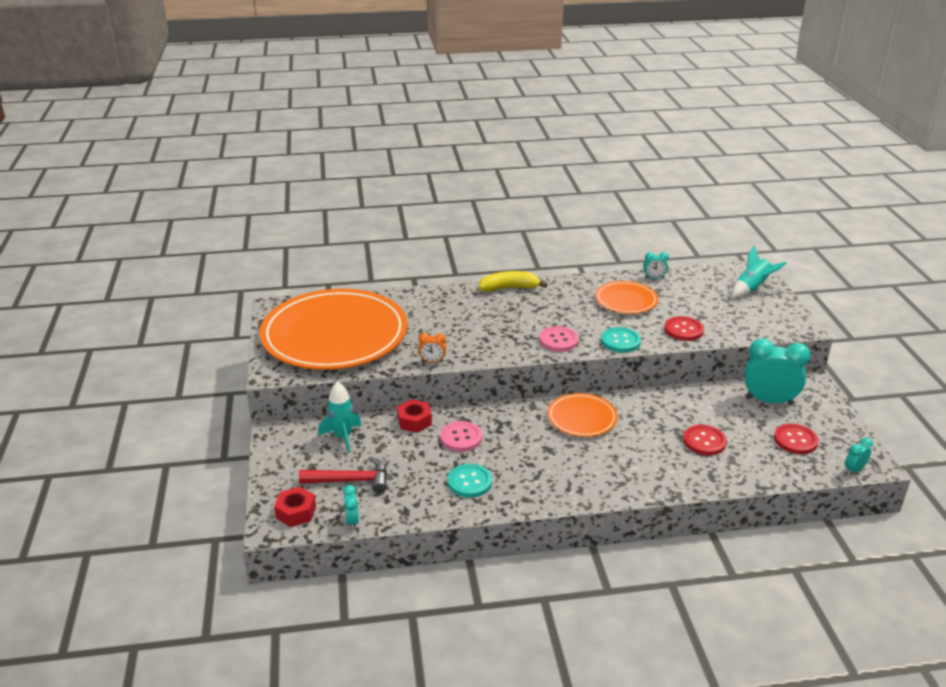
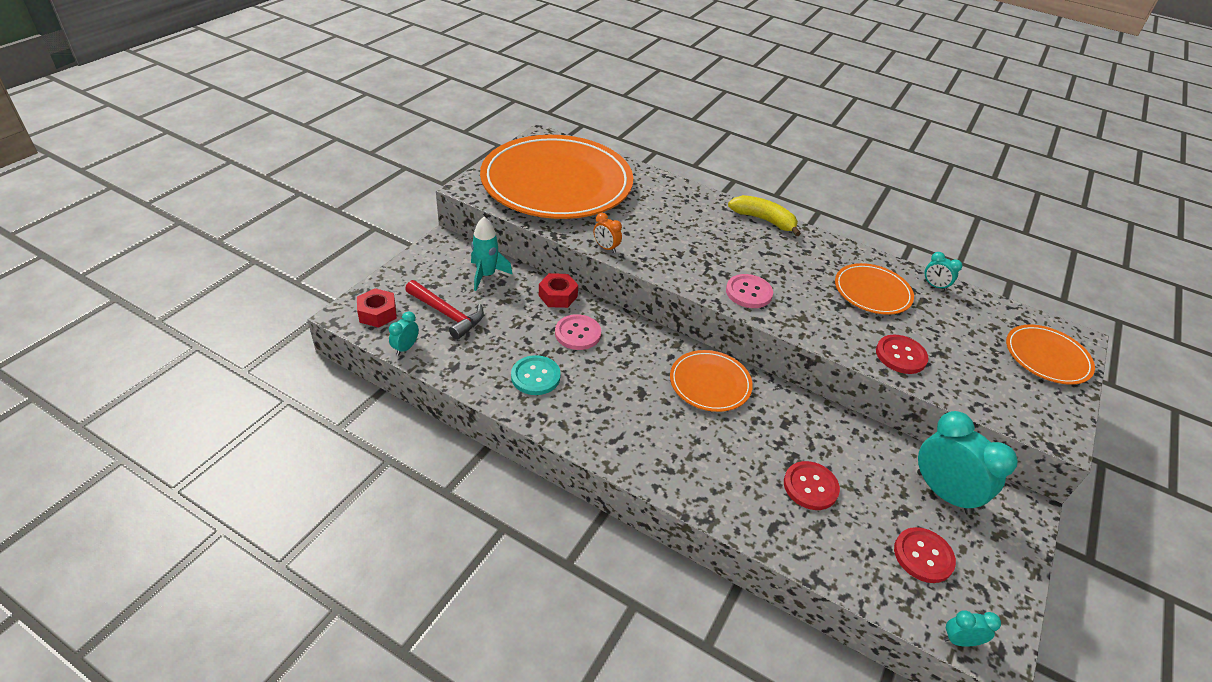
camera: 35 degrees right, 10 degrees up
(620, 341) = (813, 328): turquoise button -> none
(752, 288) = (1047, 357): turquoise rocket -> orange plate

